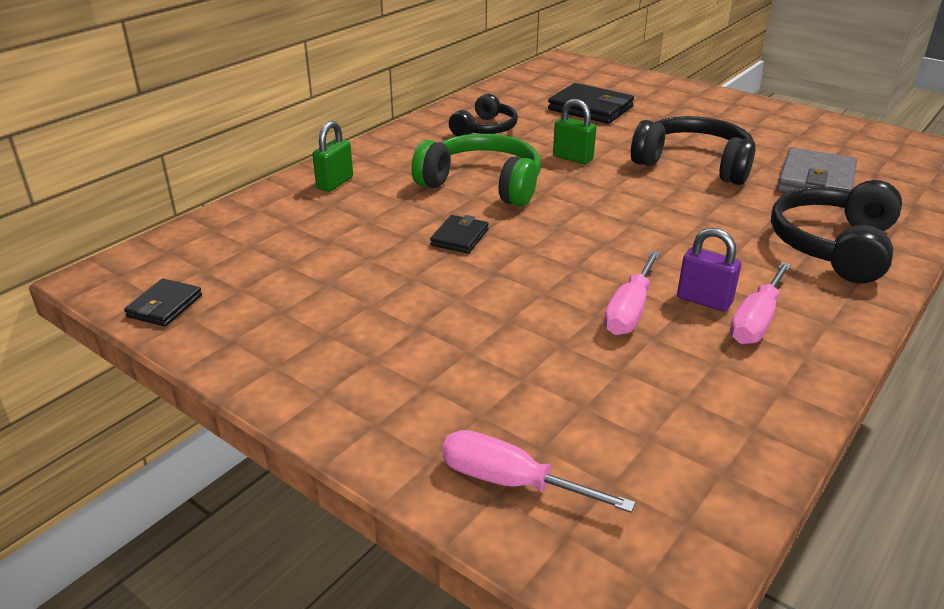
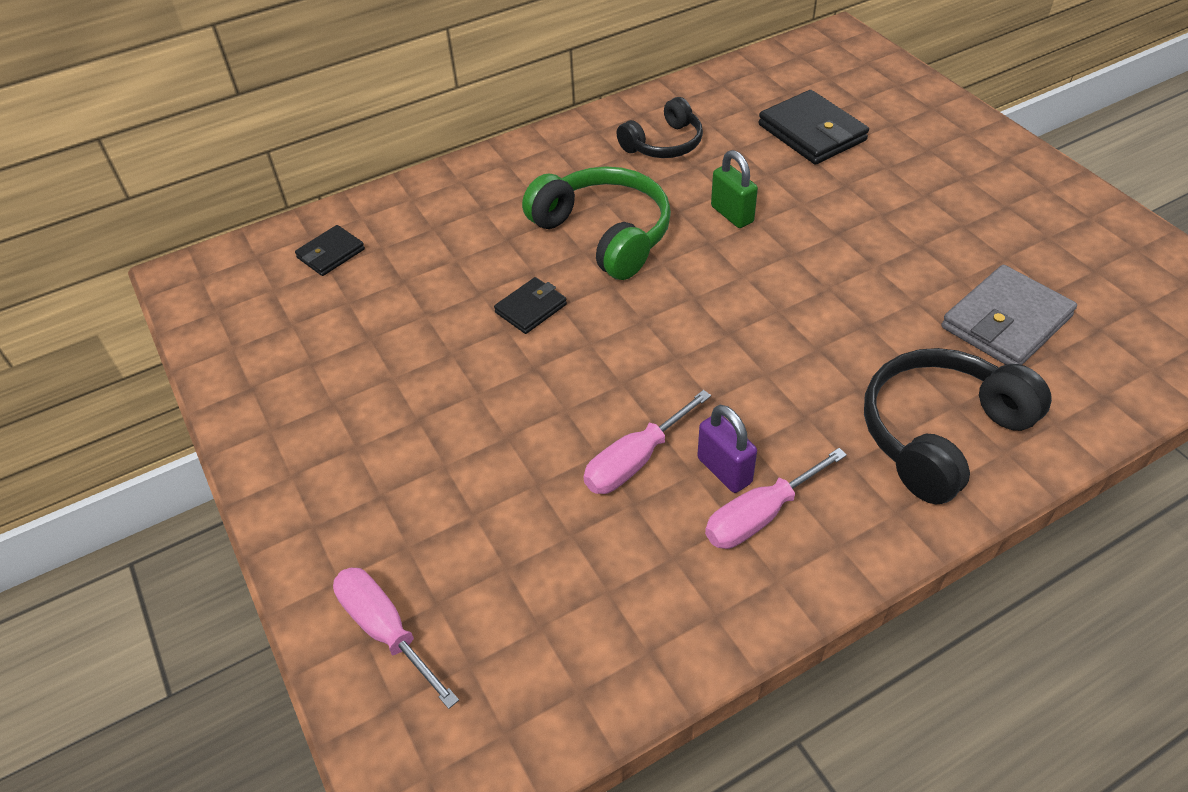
camera: 25 degrees right, 15 degrees up
(164, 306) = (219, 328): black wallet -> black wallet (331, 253)
(335, 183) = (455, 196): green padlock -> none
(694, 164) = (870, 257): black headphones -> none

